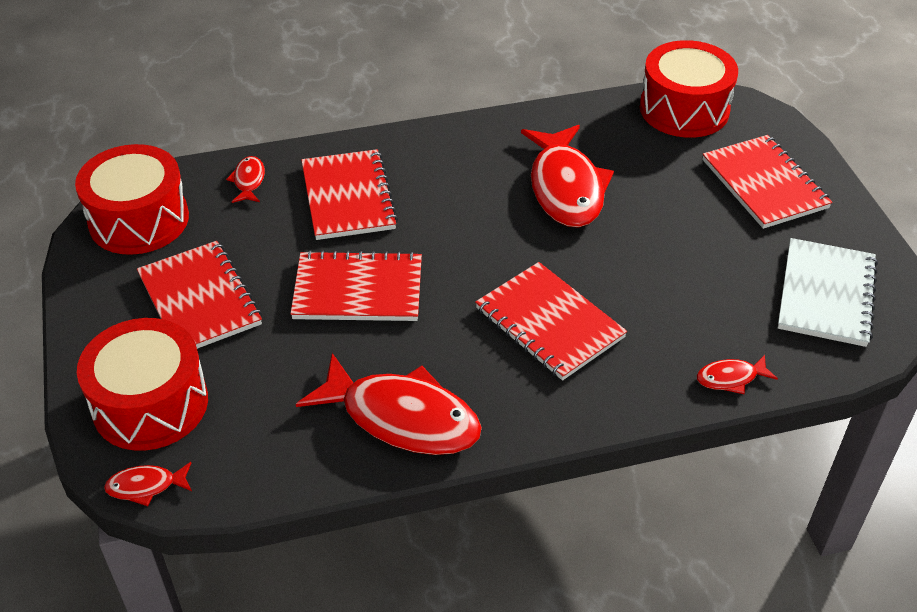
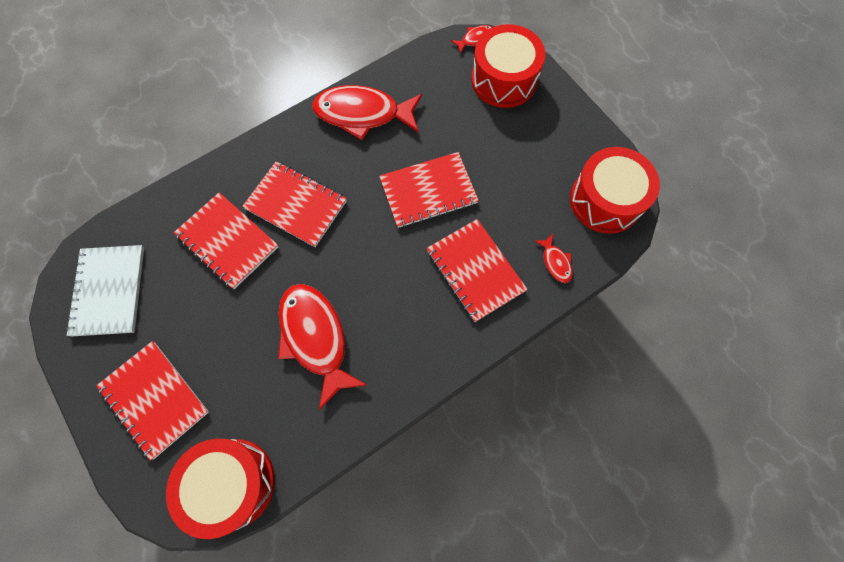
camera: 160 degrees right, 25 degrees up
(200, 300) = (522, 152): red notebook -> red notebook (227, 241)
(730, 378) = (174, 199): red fish -> none

